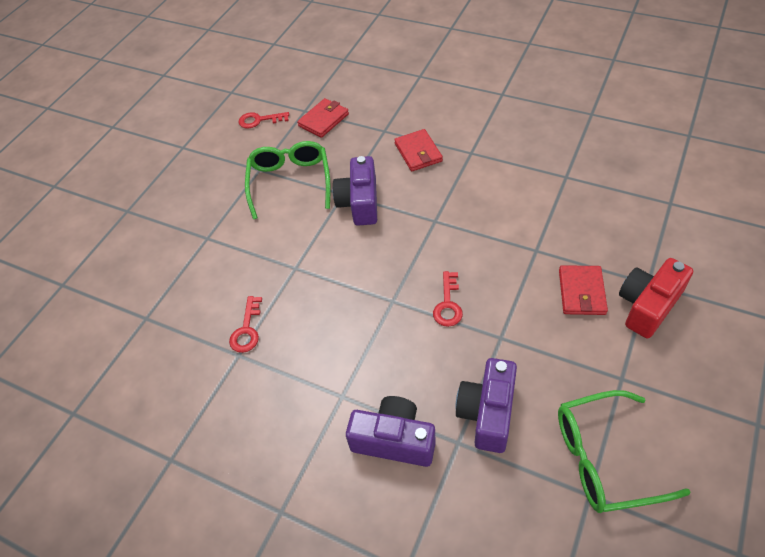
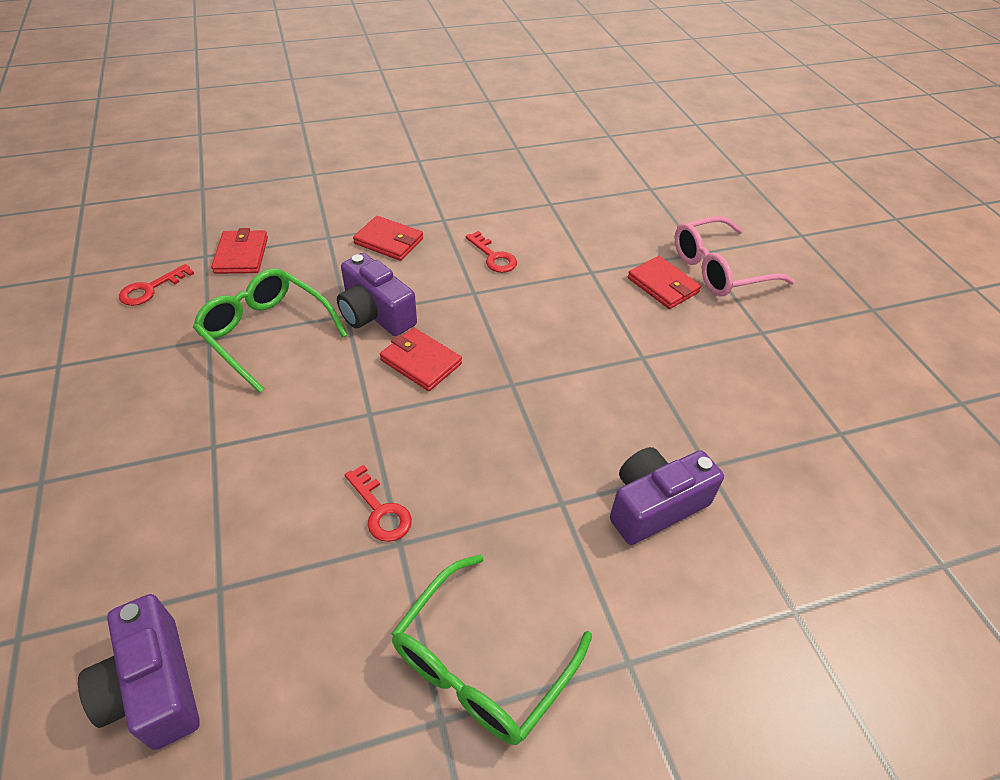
camera: 50 degrees left, 5 degrees down
(354, 251) = (421, 362): none -> red wallet
(448, 304) = (567, 357): red key -> red key (493, 257)
(487, 413) = (702, 424): purple camera -> purple camera (154, 686)
(604, 458) = (819, 399): green glasses -> green glasses (481, 663)
(648, 306) = (719, 269): red camera -> pink glasses

